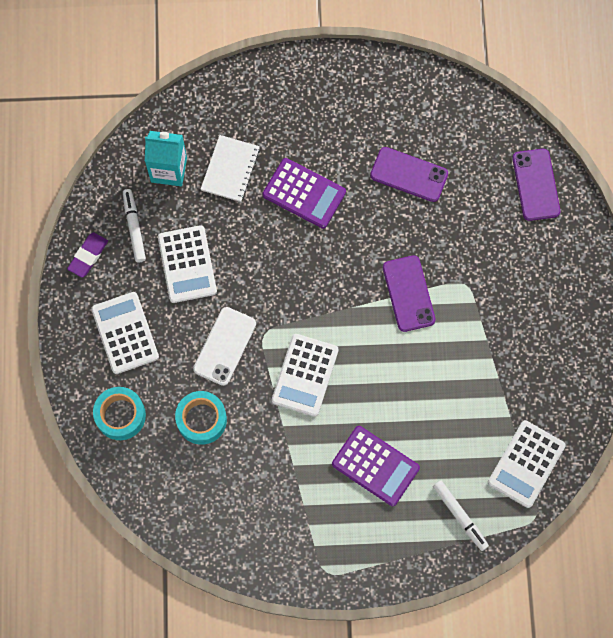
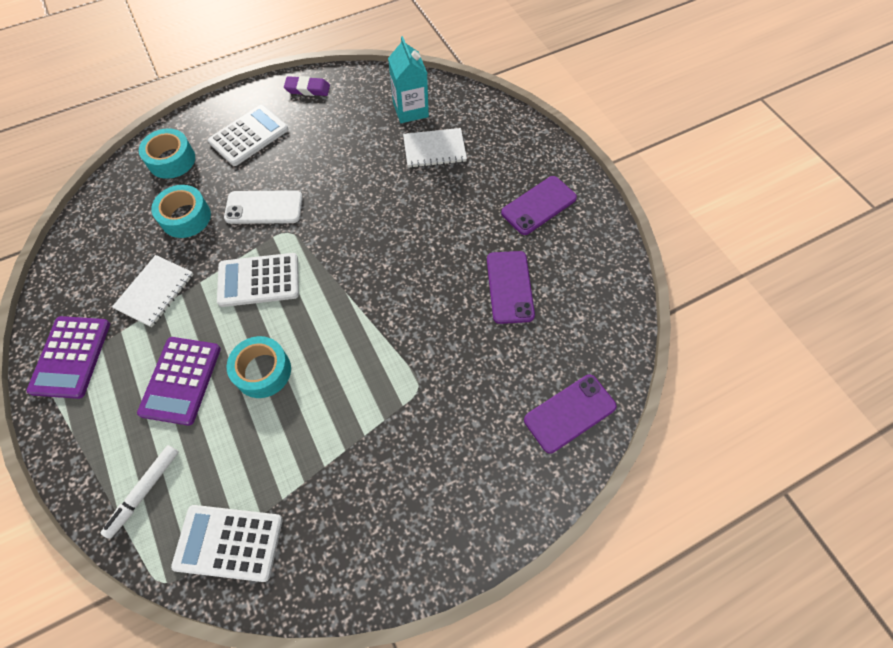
camera: 65 degrees right, 10 degrees down
(134, 227) = (347, 107): white marker -> none
(187, 264) = (330, 153): white calculator -> none
(275, 467) = (155, 291): none -> white notebook
(304, 193) = (441, 210): purple calculator -> purple calculator (71, 357)
(396, 398) = (263, 371): none -> turquoise tape
(408, 293) = (382, 336): purple phone -> purple phone (538, 205)

